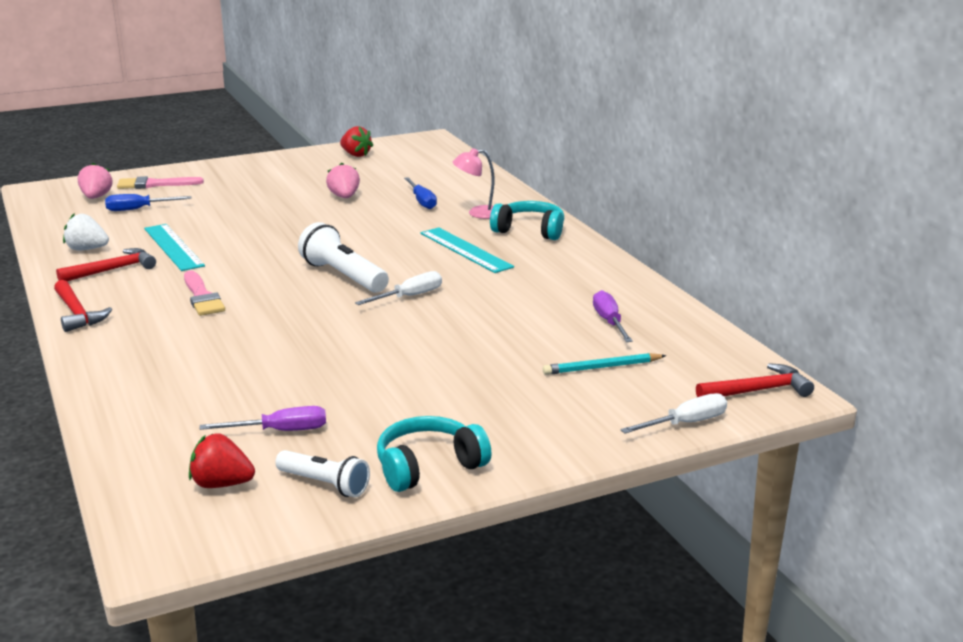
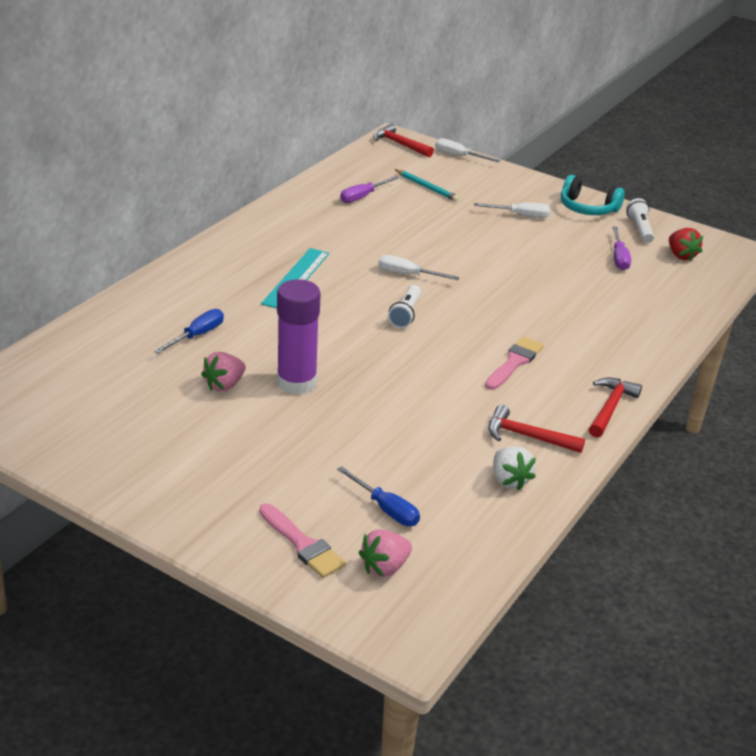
camera: 125 degrees left, 10 degrees up
(173, 247) = (447, 429): turquoise ruler -> none
(280, 431) = (619, 258): purple screwdriver -> purple screwdriver turned 135 degrees counterclockwise
(311, 217) = (296, 382): none -> purple glue stick
(343, 276) = (405, 314): white flashlight -> white flashlight, size x0.64
(356, 155) = (69, 435): red strawberry -> none
(462, 404) = (520, 215): none -> white screwdriver
(477, 213) = (203, 297): pink lamp -> none
(530, 231) = (224, 261): turquoise headphones -> none

